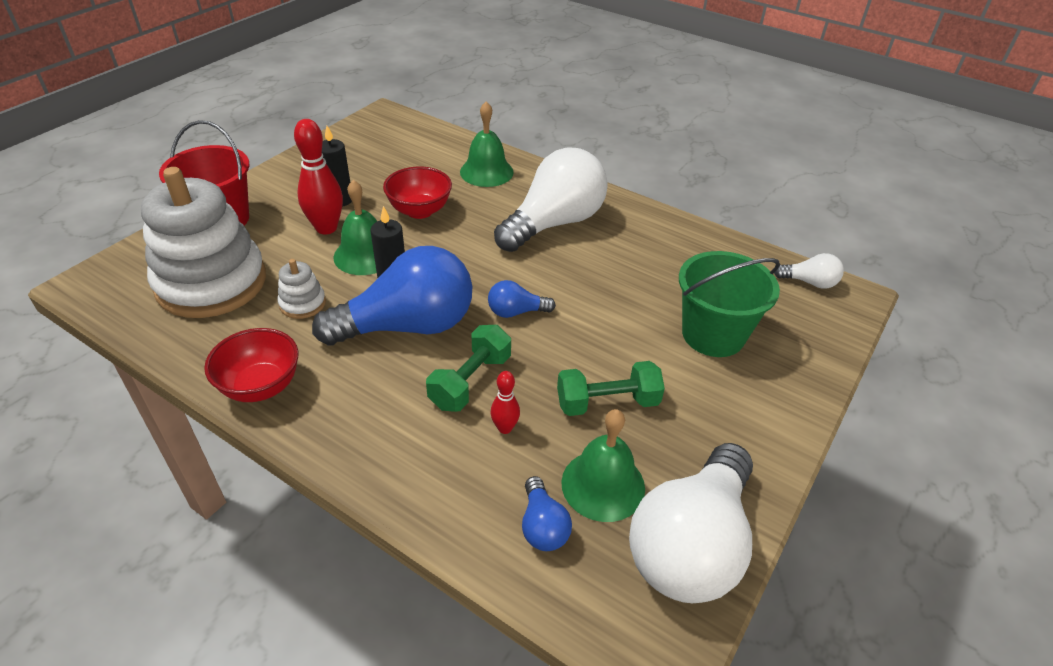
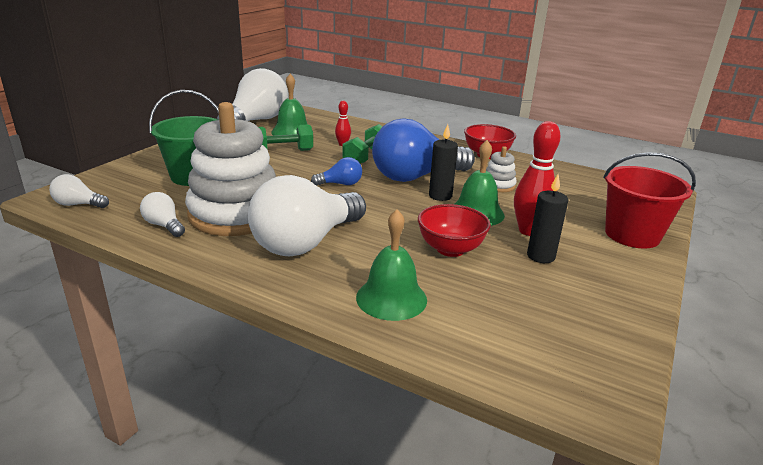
camera: 175 degrees right, 15 degrees down
(211, 283) = (576, 194): white stacking toy -> white stacking toy (235, 214)
(542, 526) = (322, 124): blue light bulb -> none
(697, 248) = (164, 225): none -> white light bulb

